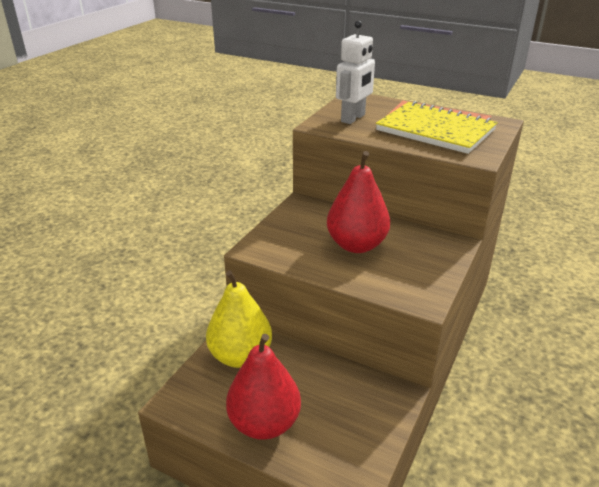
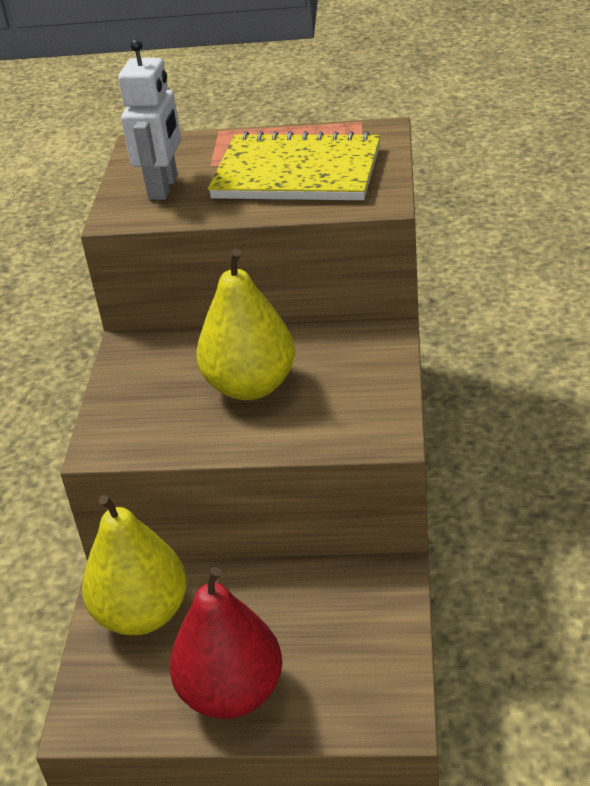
camera: 20 degrees left, 5 degrees up
(356, 245) = (250, 386): red pear -> yellow pear

